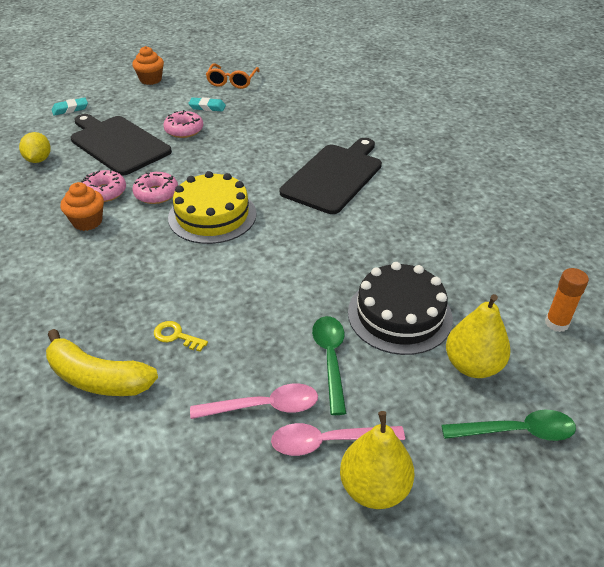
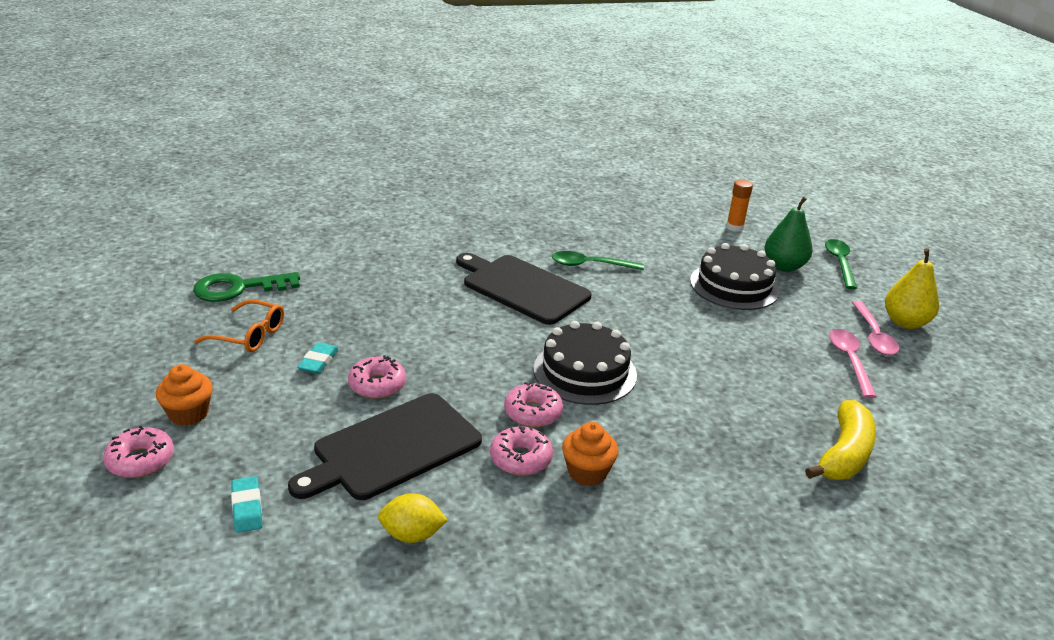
camera: 85 degrees left, 10 degrees down
(111, 76) = (141, 460): none -> pink donut
(176, 336) = (779, 404): yellow key -> none
(212, 215) = (585, 372): yellow cake -> black cake
(286, 68) = (238, 288): none -> green key
(330, 359) = (790, 324): green spoon -> green spoon (590, 265)
(472, 365) = (784, 266): yellow pear -> green pear

